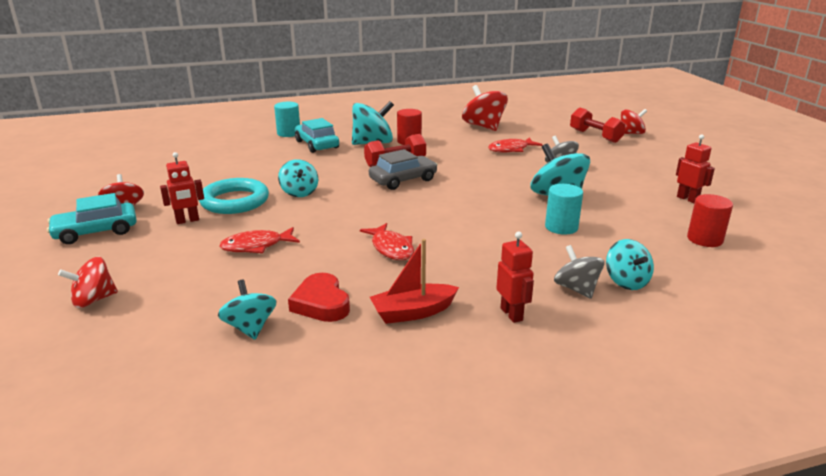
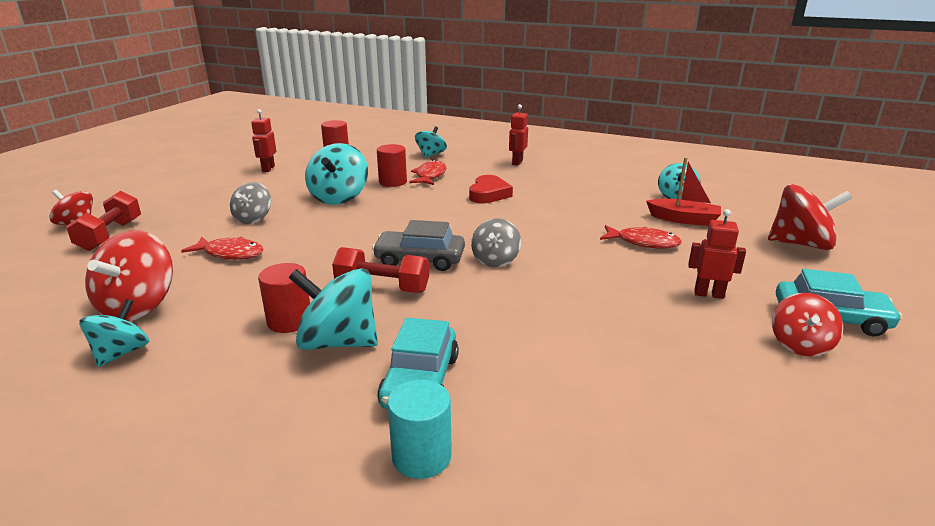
camera: 140 degrees left, 0 degrees up
(93, 300) = (800, 244): red spinning top -> red spinning top, size x1.59
(235, 201) = (639, 303): turquoise ring -> none
(299, 192) = (551, 286): turquoise spinning top -> turquoise spinning top (121, 353)
(321, 303) = (620, 194): red heart -> red heart (488, 194)
(391, 248) = (533, 207): red fish -> red fish (430, 176)
(413, 312) = (569, 176): red boat -> red boat (683, 219)
(561, 227) = (393, 182): turquoise cylinder -> red cylinder
(576, 289) = (462, 160): grey spinning top -> grey spinning top (495, 260)

